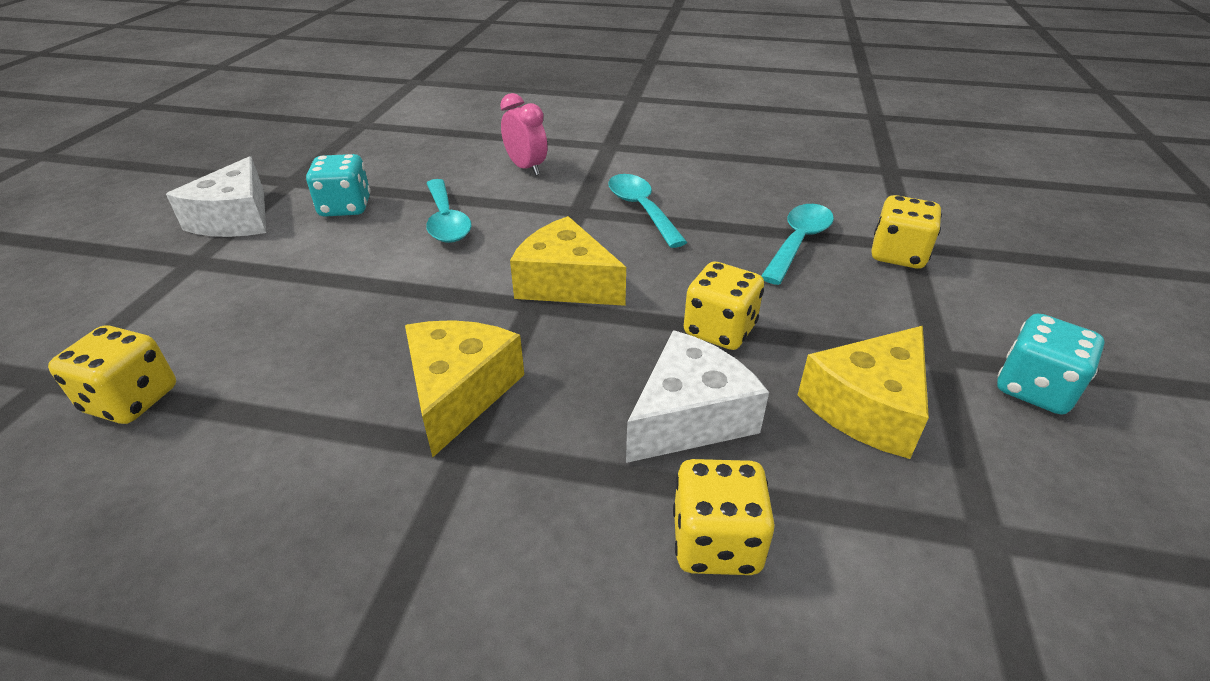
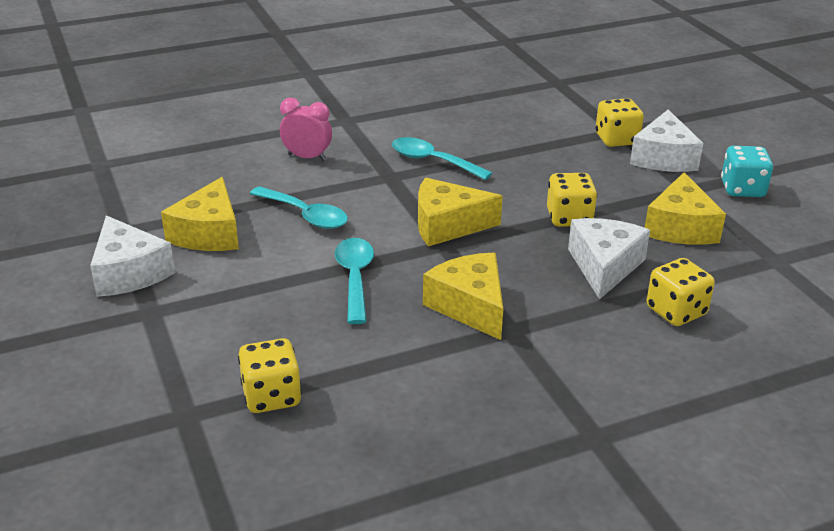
camera: 35 degrees left, 5 degrees down
(345, 207) = (209, 233): turquoise dice -> yellow cheese
(798, 242) = (554, 150): turquoise spoon -> turquoise spoon (355, 278)
(944, 299) = (663, 158): none -> white cheese

